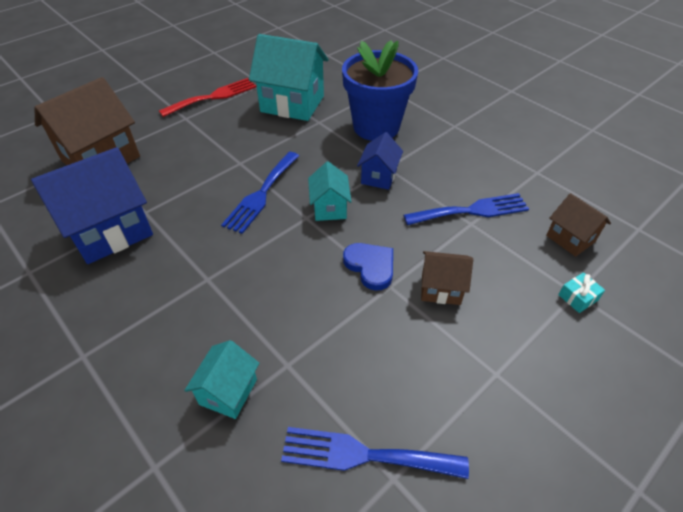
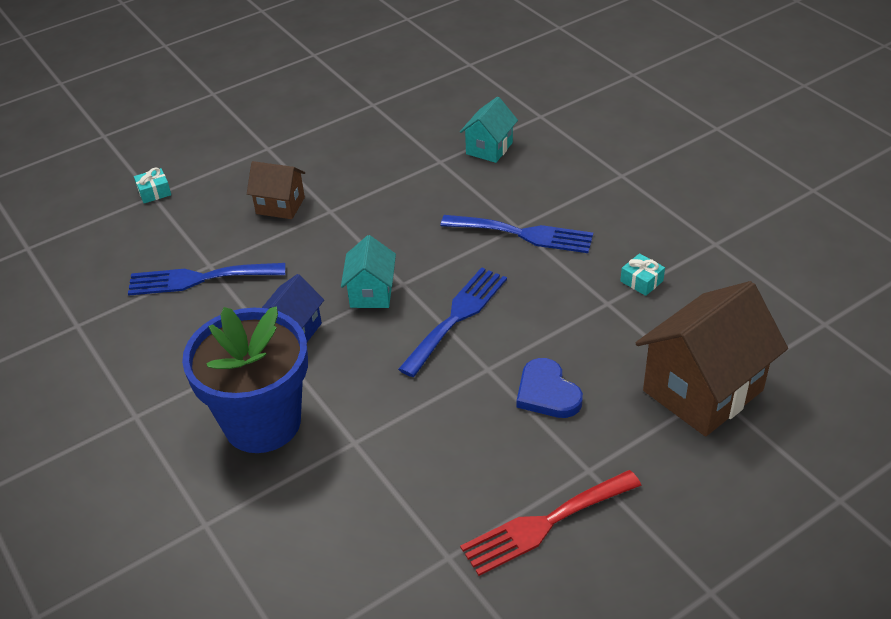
camera: 170 degrees left, 5 degrees down
(110, 231) = (641, 281): blue house -> turquoise gift
(292, 104) = (393, 490): turquoise house -> none
(364, 455) = (389, 114): blue fork -> blue fork (523, 234)
(370, 266) = (343, 228): blue heart -> blue heart (547, 393)
(570, 239) = (112, 242): brown house -> none

